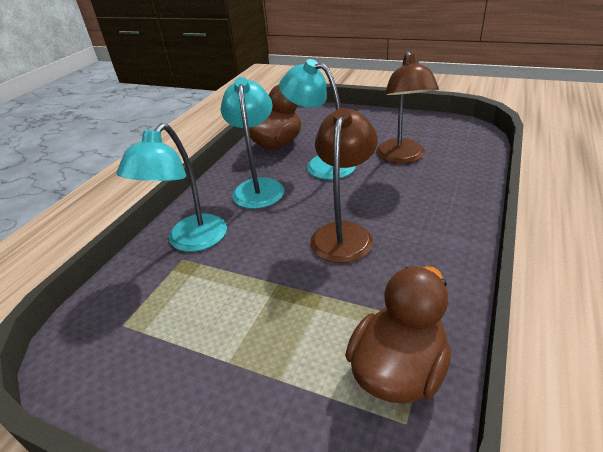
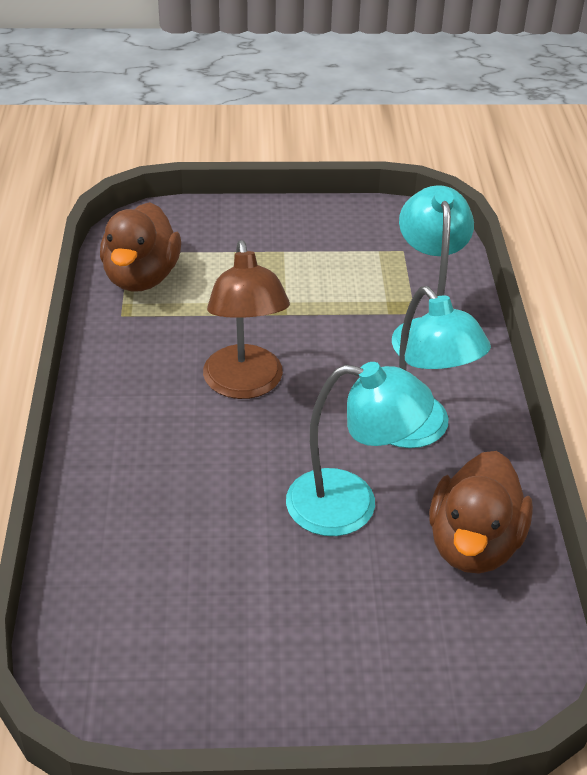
camera: 150 degrees right, 5 degrees up
(402, 157) = (214, 557): brown lamp -> none

